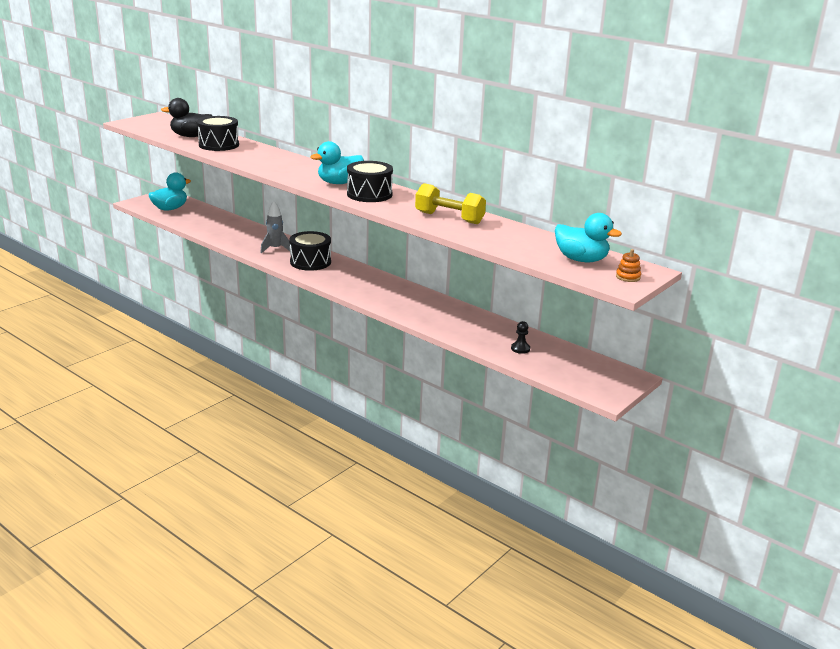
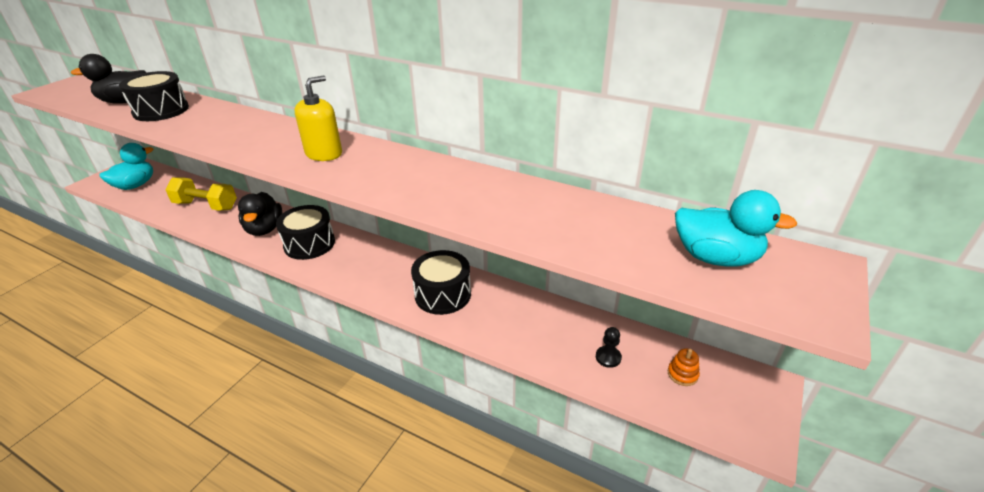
camera: 10 degrees left, 10 degrees up
(275, 249) = (264, 229): grey rocket -> black duck
(339, 183) = (324, 153): turquoise duck -> yellow soap dispenser
(369, 194) = (368, 169): black drum -> black drum (443, 294)
(449, 218) = (490, 198): yellow dumbbell -> yellow dumbbell (206, 206)
(628, 277) = (808, 287): orange stacking toy -> orange stacking toy (682, 374)

